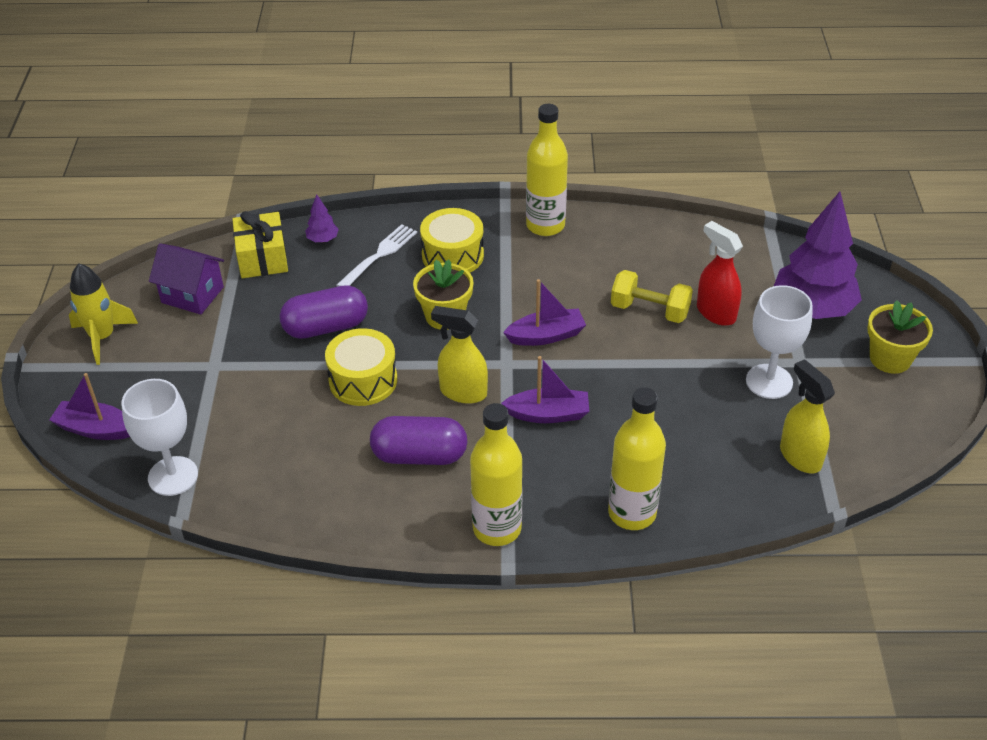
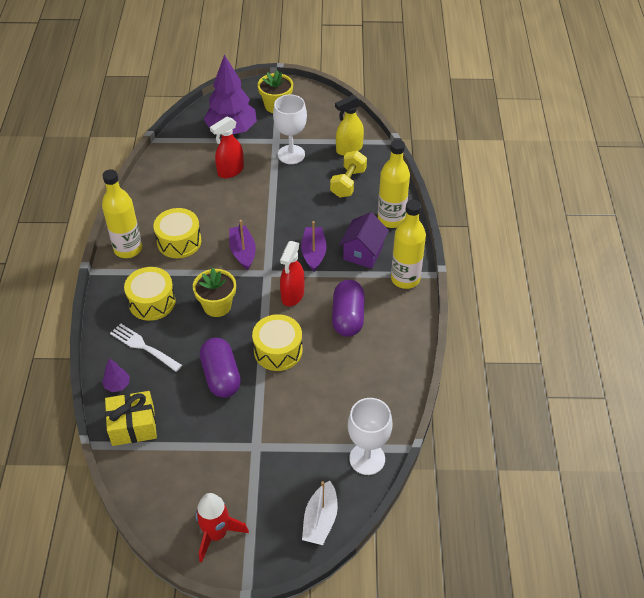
camera: 90 degrees left, 5 degrees up
(96, 429) = (320, 520): purple boat -> white boat
(102, 337) = (216, 534): yellow rocket -> red rocket
(192, 295) = (171, 472): purple house -> purple house (363, 253)
(462, 392) = (292, 295): yellow spray bottle -> red spray bottle
(562, 271) = (179, 241): none -> yellow drum
(649, 310) = (224, 200): yellow dumbbell -> yellow dumbbell (348, 183)

